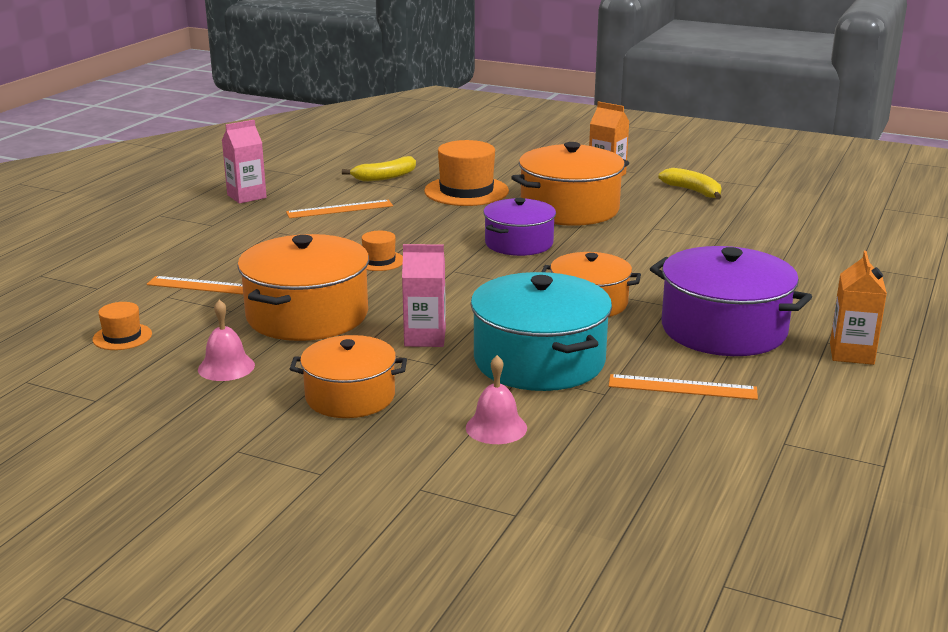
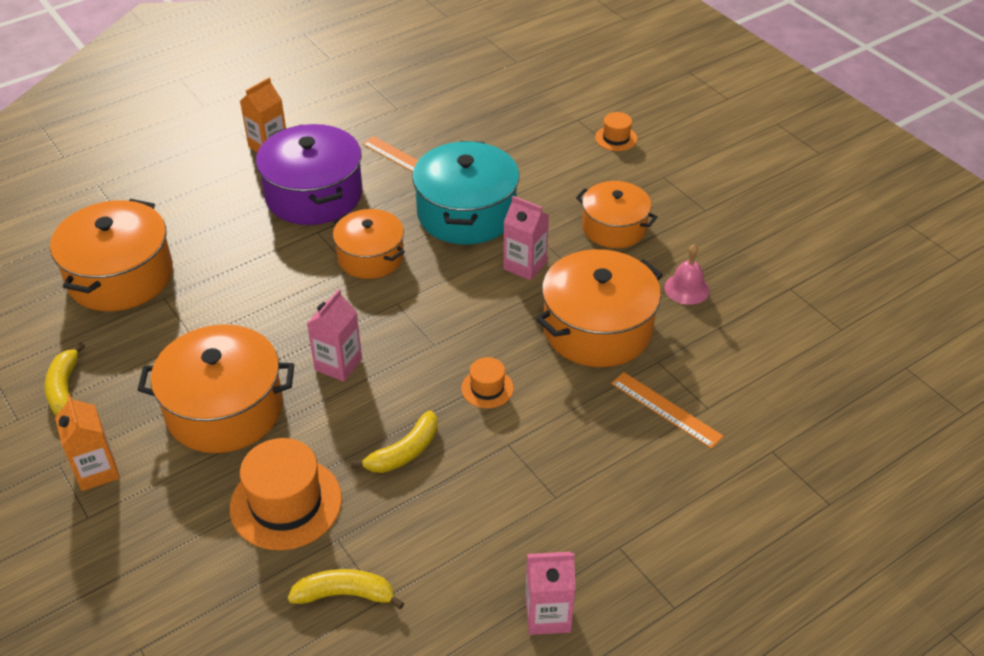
camera: 150 degrees left, 20 degrees up
(122, 337) = (759, 358): orange hat -> orange hat (616, 138)
(339, 209) = (457, 522): orange ruler -> none
(411, 222) = (404, 452): none -> yellow banana
(496, 427) = (542, 172): pink bell -> none
(519, 243) = (338, 364): purple pot -> pink carton
(777, 239) = (120, 276): none -> orange pot

